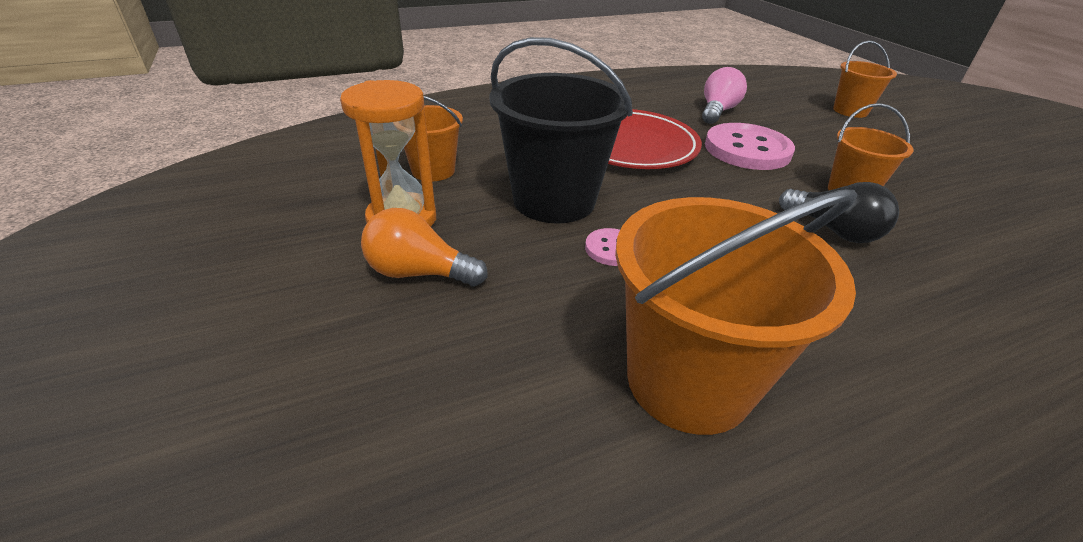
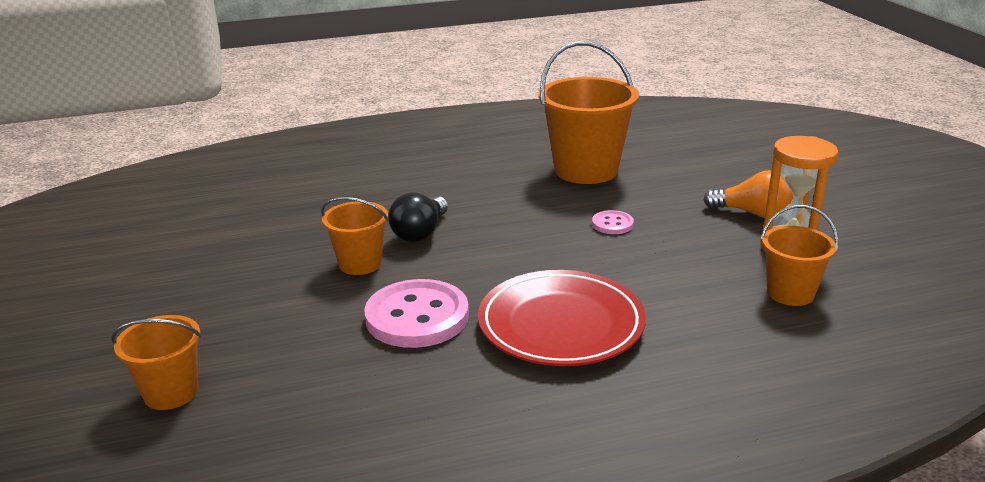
camera: 170 degrees left, 10 degrees down
(554, 200) = (658, 260): black bucket -> none
(717, 111) = (396, 393): pink light bulb -> none
(833, 230) = (420, 233): black light bulb -> black light bulb turned 120 degrees counterclockwise

